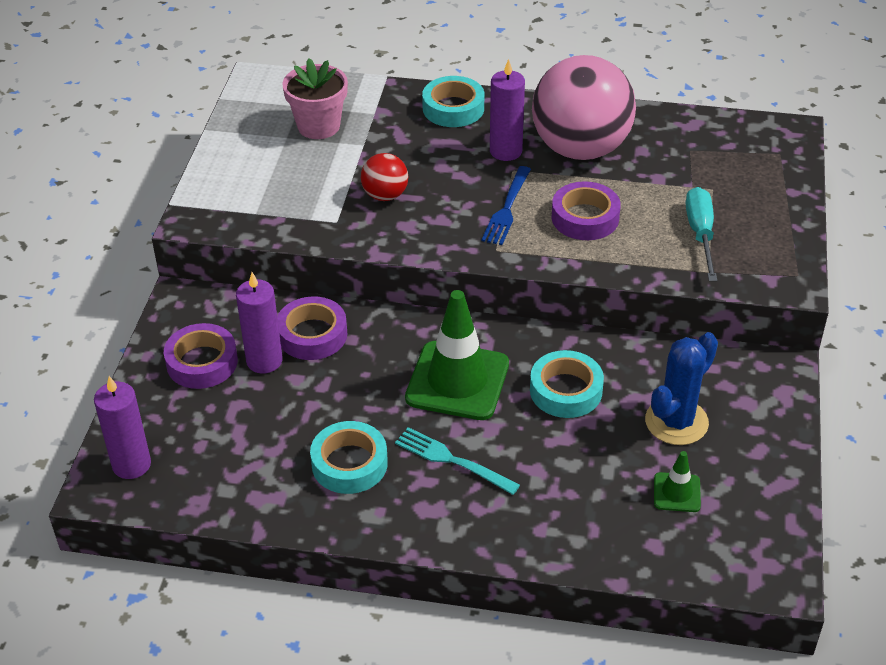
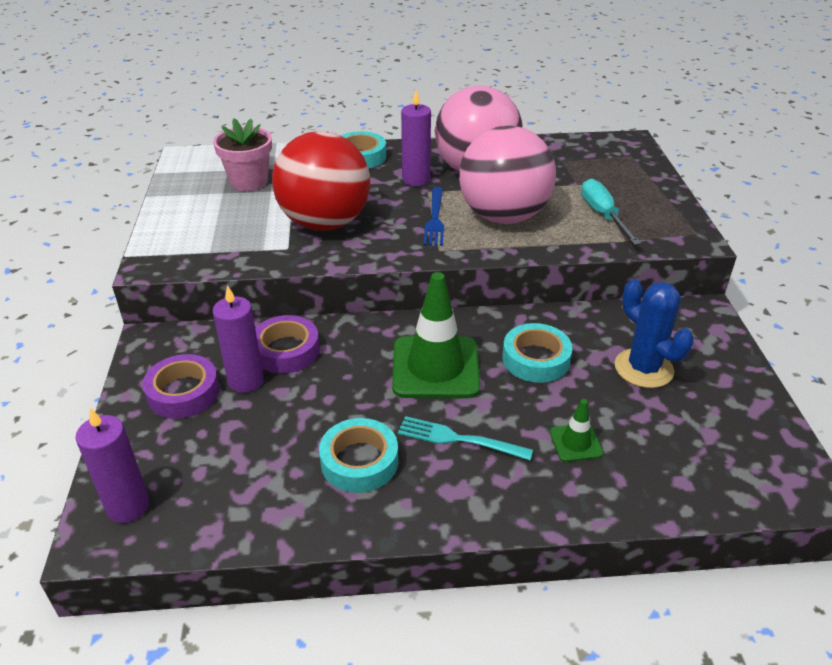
camera: 15 degrees left, 5 degrees down
(385, 195) = (325, 223): red ball -> red ball, size x2.21
(585, 218) = (503, 216): purple tape -> pink ball
(676, 422) = (643, 368): blue cactus -> blue cactus turned 60 degrees counterclockwise
(677, 492) = (676, 429): green traffic cone -> green traffic cone (575, 443)

